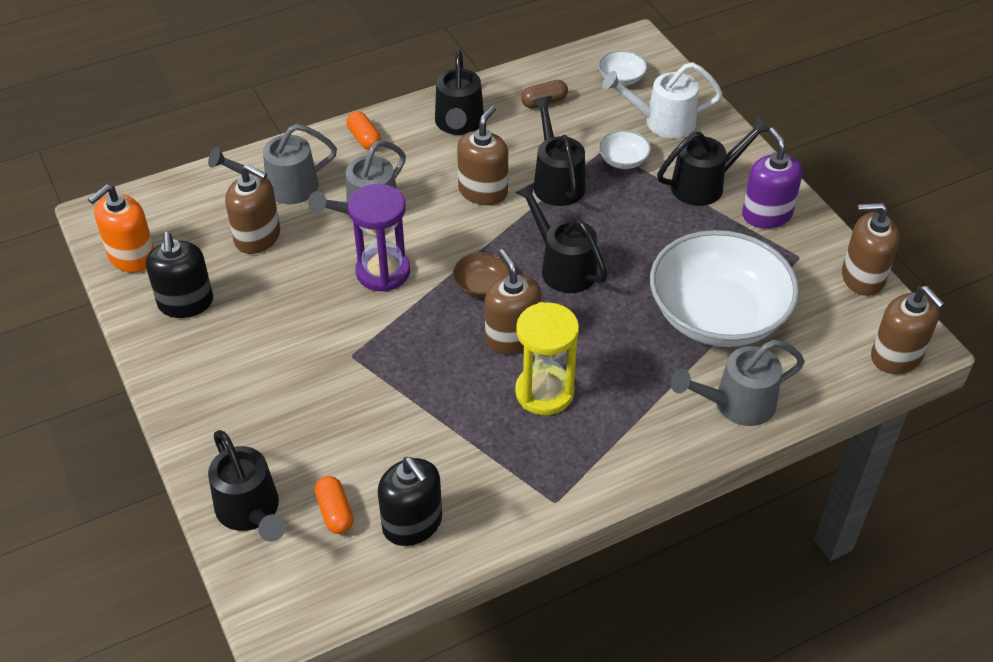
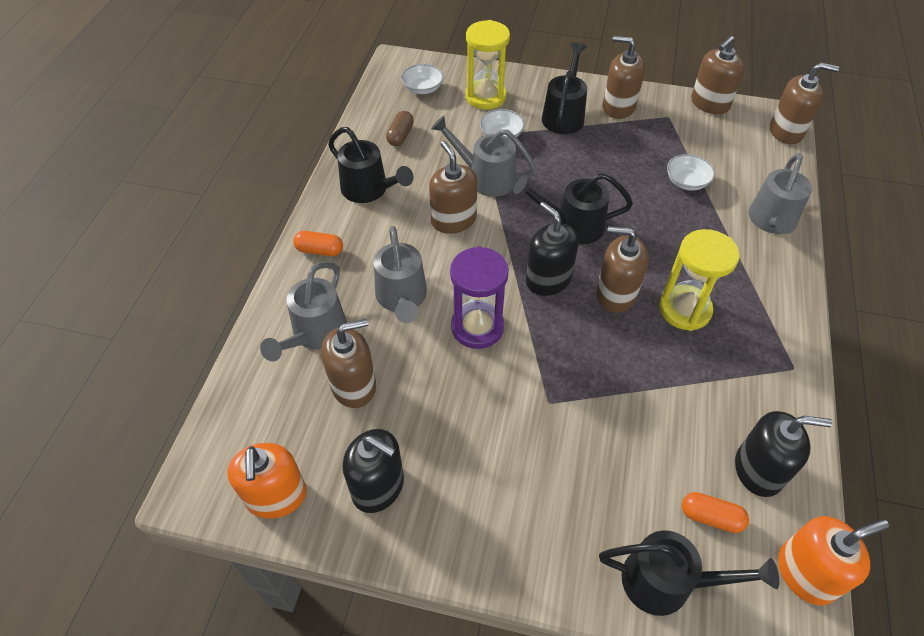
camera: 50 degrees left, 5 degrees up
(336, 599) = (805, 573): none -> orange soap dispenser
(481, 286) = (548, 279): brown bowl -> black soap dispenser
(556, 181) = (485, 177): black watering can -> grey watering can
(662, 122) = (485, 97): white watering can -> yellow hourglass
(717, 315) = (686, 182): white bowl -> white bowl, size x0.40
(766, 215) = (618, 107): purple soap dispenser -> brown soap dispenser

